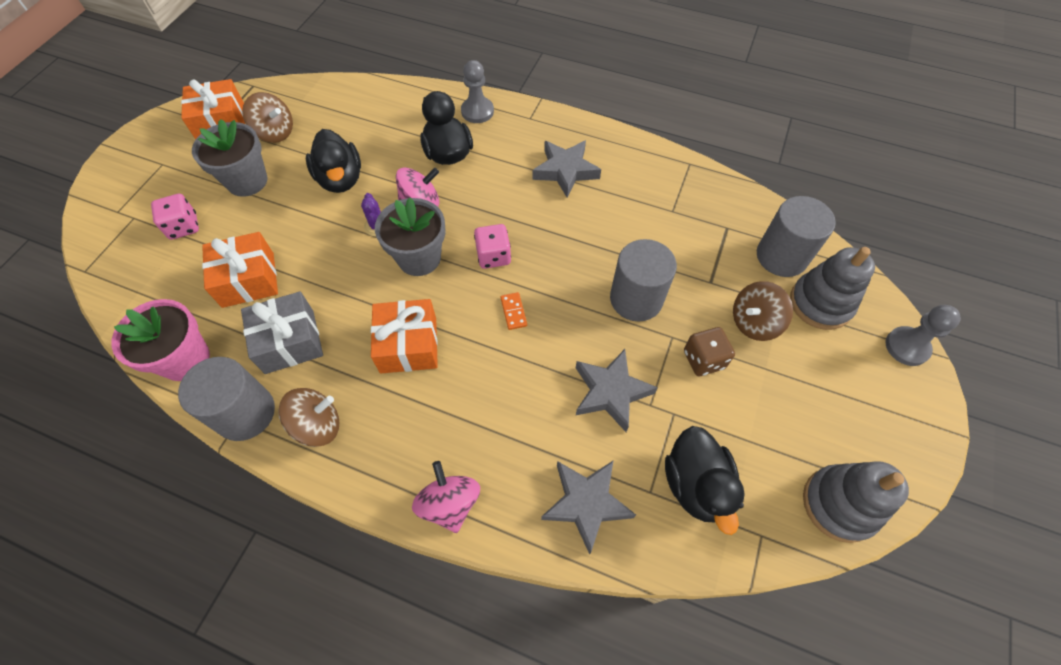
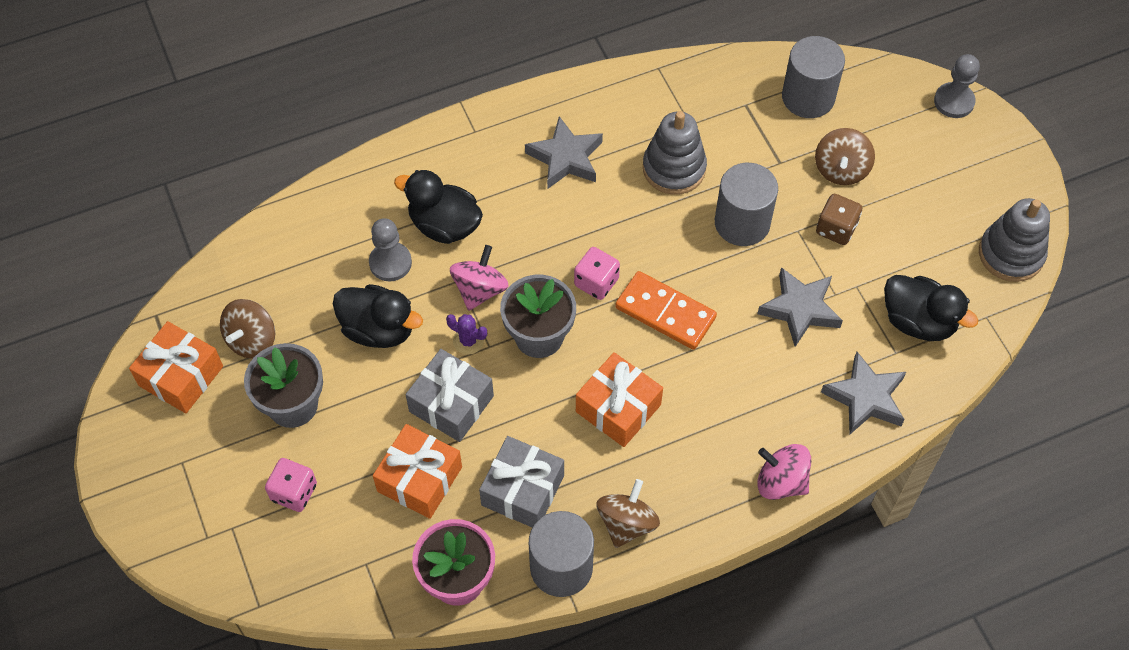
camera: 45 degrees left, 0 degrees up
(275, 132) = (252, 340): brown spinning top -> brown spinning top turned 135 degrees clockwise
(321, 253) = (451, 404): none -> grey gift
(477, 111) = (419, 163): grey pawn -> grey pawn (390, 263)
(513, 312) = (665, 313): orange domino -> orange domino, size x2.21
(820, 303) = (870, 114): grey stacking toy -> grey stacking toy (674, 168)

